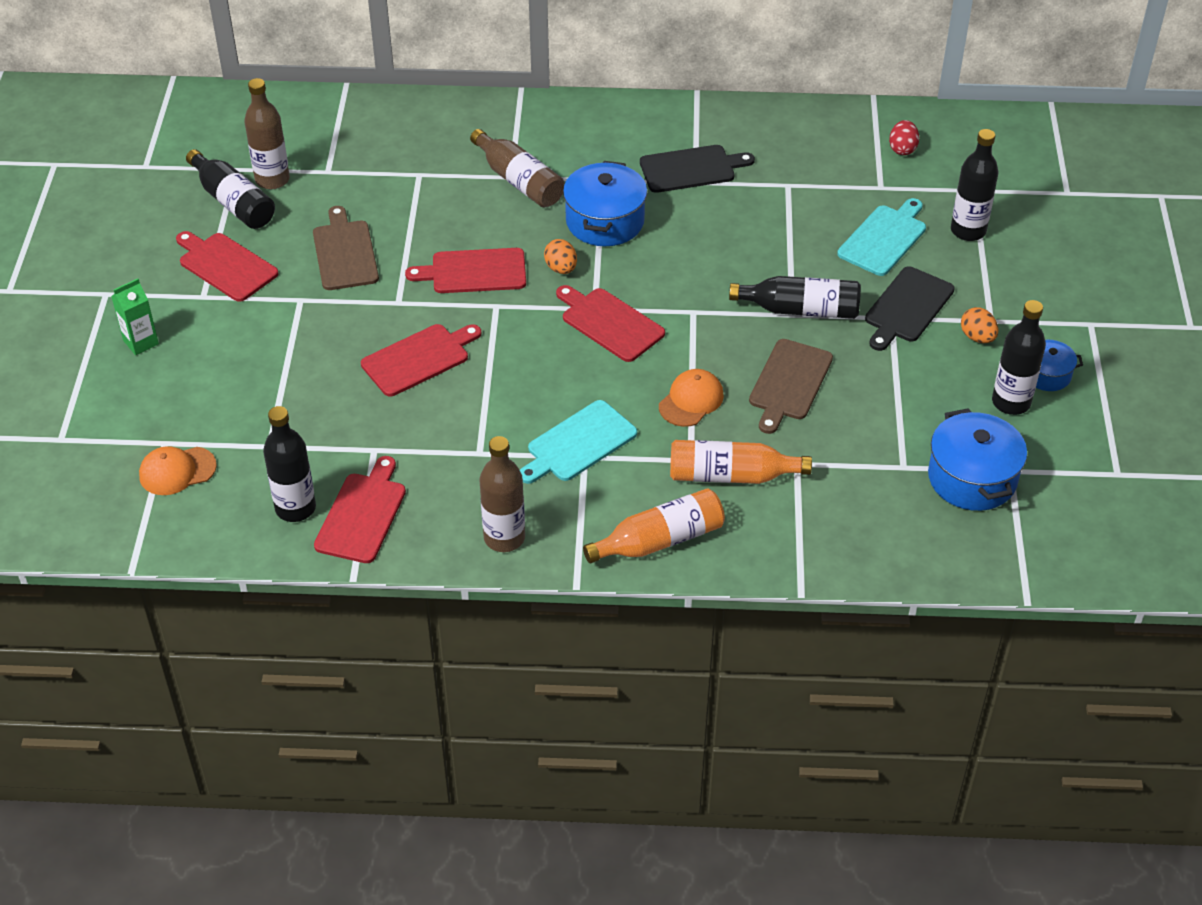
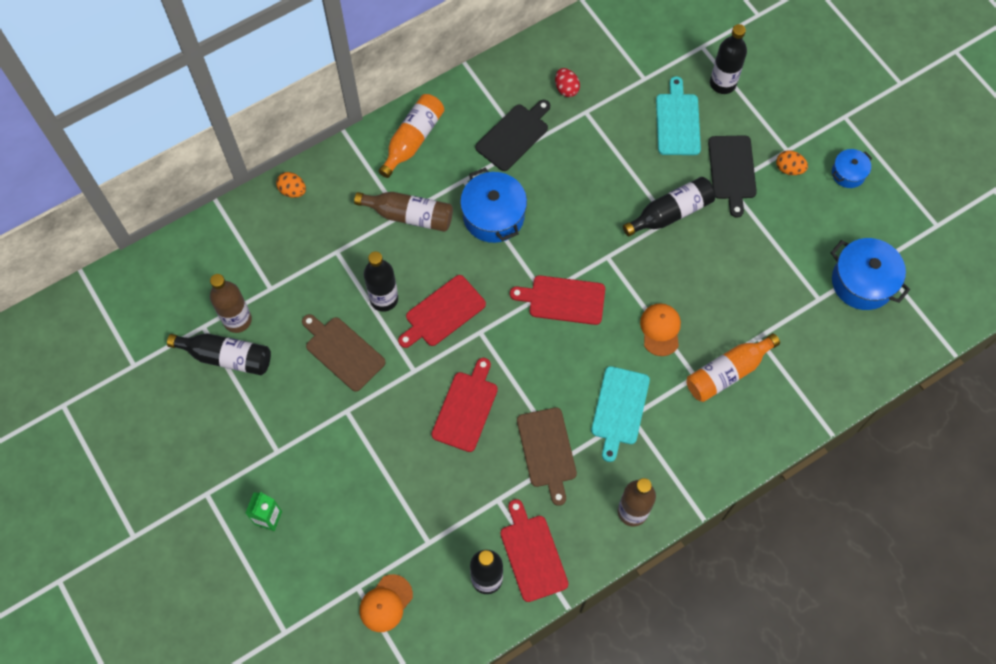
camera: 35 degrees left, 20 degrees up
(225, 266) = (270, 415): red cutting board -> none
(561, 268) = (497, 274): orange egg -> orange egg (293, 191)
(660, 540) = (724, 450): orange bottle -> orange bottle (413, 139)
(789, 383) = (707, 277): brown cutting board -> brown cutting board (547, 451)
(902, 149) = (634, 37): red egg -> red egg (566, 89)
(1011, 402) = (843, 208): black bottle -> black bottle (384, 299)

